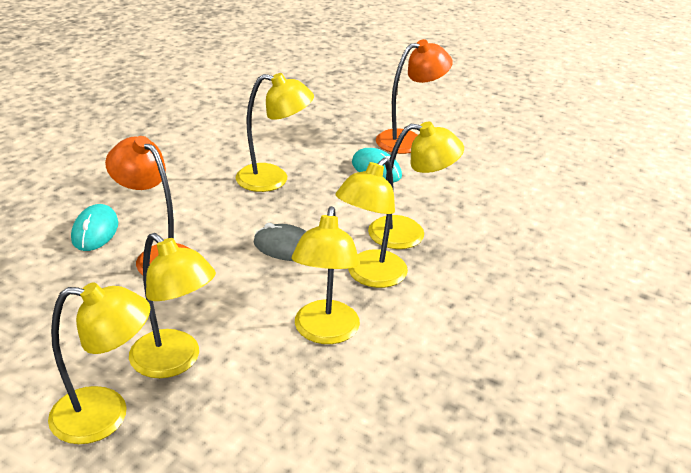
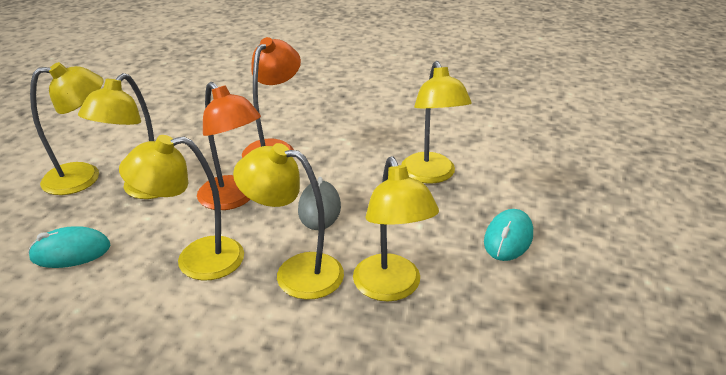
camera: 75 degrees right, 0 degrees up
(95, 231) = (294, 115): turquoise mouse -> turquoise mouse (71, 252)
(105, 415) = (84, 177): yellow lamp -> yellow lamp turned 90 degrees counterclockwise
(408, 140) = (603, 252): orange lamp -> orange lamp (233, 199)

